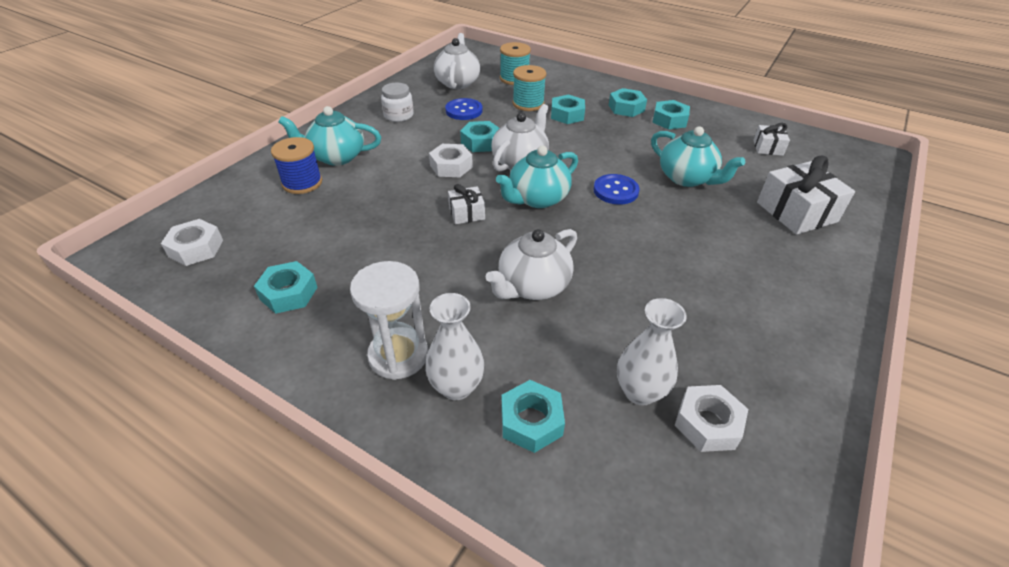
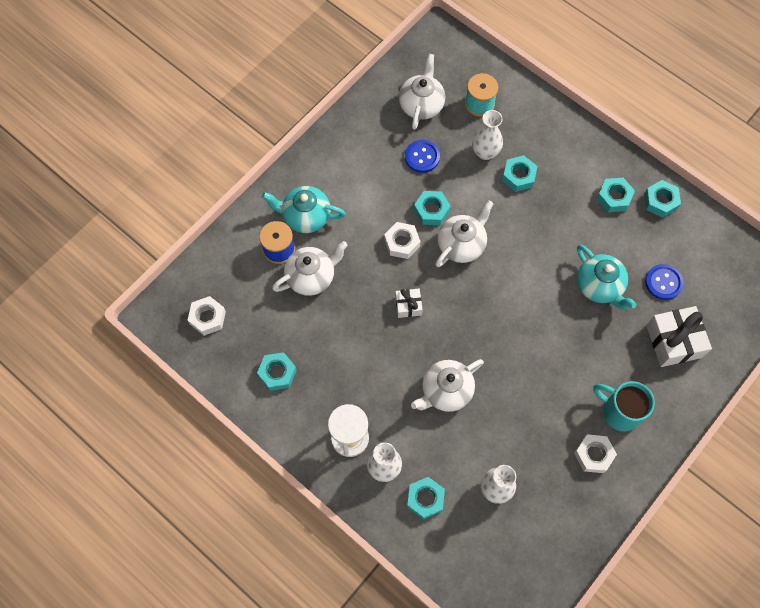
camera: 10 degrees right, 25 degrees up
(342, 200) = (311, 276): none -> white teapot
(398, 115) = (361, 157): white jar -> none
(528, 104) = (485, 152): turquoise spool -> white vase
(537, 199) = (467, 296): turquoise teapot -> none
(615, 191) = (534, 294): blue button -> blue button (663, 282)
(626, 108) = (578, 171): turquoise nut -> turquoise nut (660, 201)
(707, 423) = (529, 517): white nut -> white nut (593, 455)
(768, 148) = (689, 252): white gift -> none
(771, 281) = (619, 411): none -> turquoise mug

